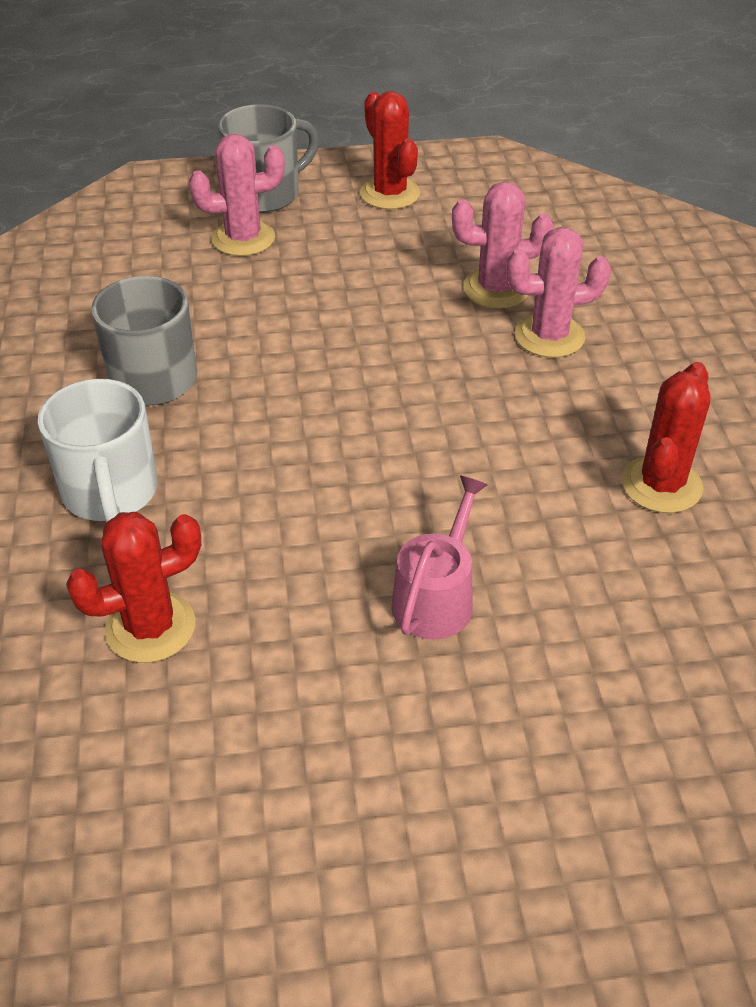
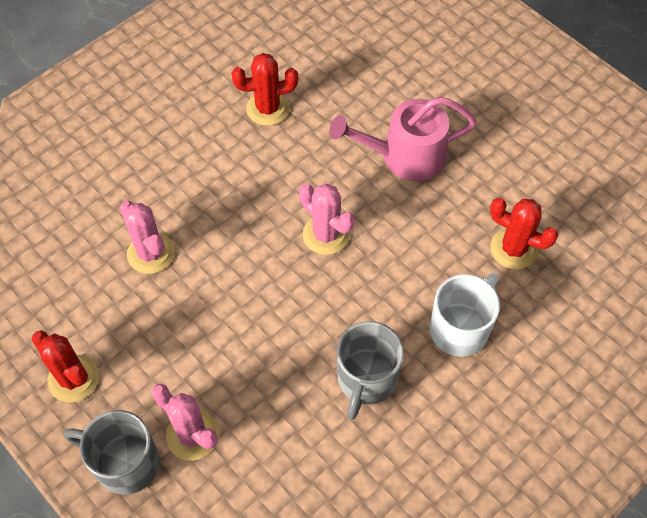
camera: 125 degrees left, 15 degrees up
(390, 194) = (73, 378): red cactus -> red cactus turned 75 degrees counterclockwise
(436, 597) = (405, 156): pink watering can -> pink watering can, size x1.53
(549, 336) = (181, 204): pink cactus -> pink cactus (326, 234)

